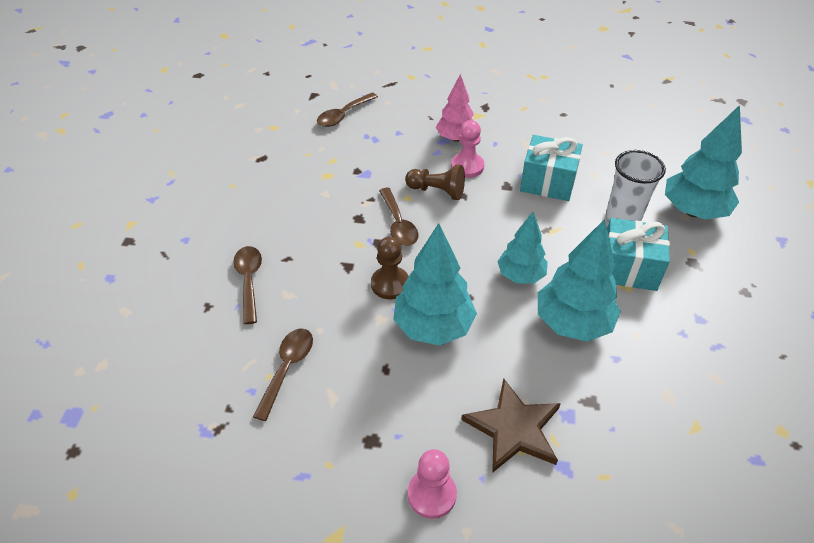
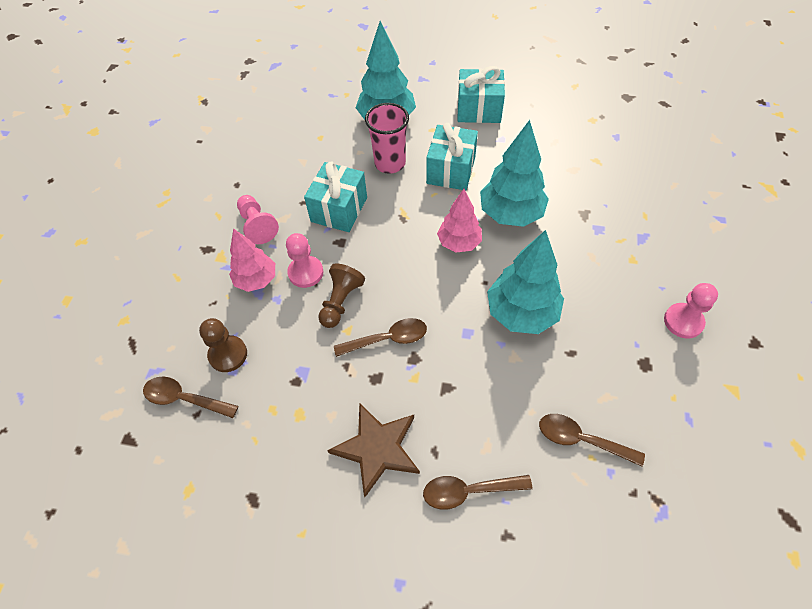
camera: 85 degrees left, 10 degrees up
(343, 115) = (184, 399): brown spoon -> brown spoon turned 150 degrees clockwise
(390, 284) = (471, 348): brown pawn -> brown pawn (228, 354)
(514, 428) = (616, 263): brown star -> brown star (377, 448)
(516, 132) = (257, 225): none -> pink pawn
(520, 275) = (459, 243): turquoise tree -> pink tree
(623, 216) = (390, 163): white cup -> pink cup
(747, 296) = (479, 109): none -> turquoise gift

